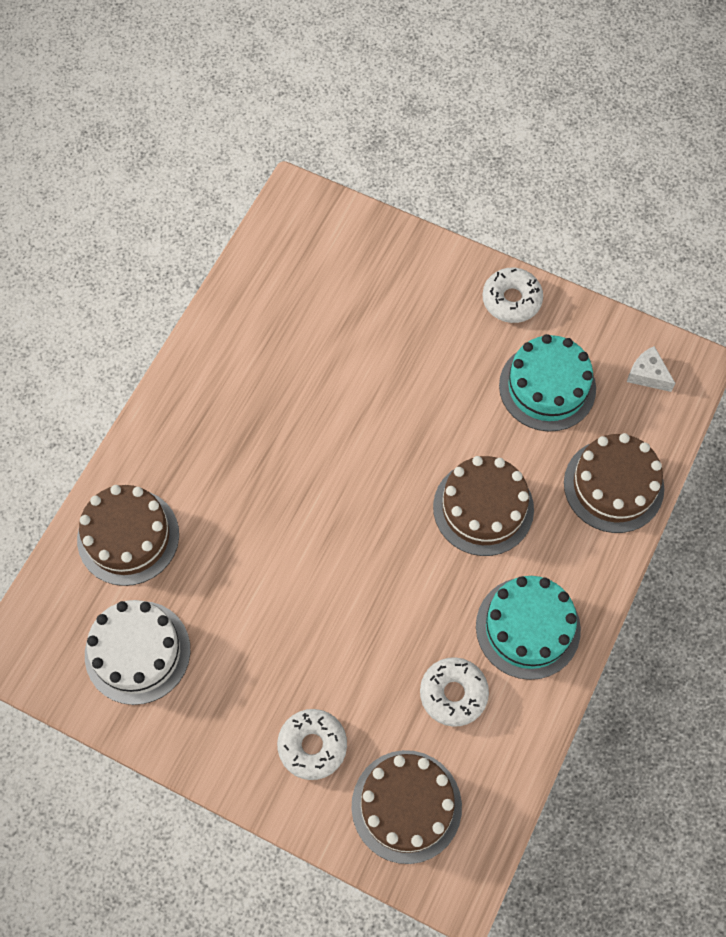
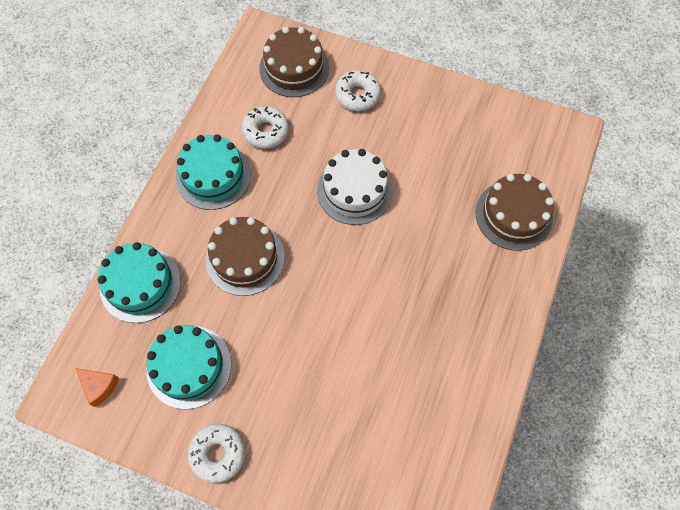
camera: 175 degrees right, 0 degrees up
(137, 652) = (485, 140): white cake -> white cake (354, 190)
(613, 485) = (140, 284): brown cake -> turquoise cake
(647, 375) = (99, 386): white cheese -> orange cheese

